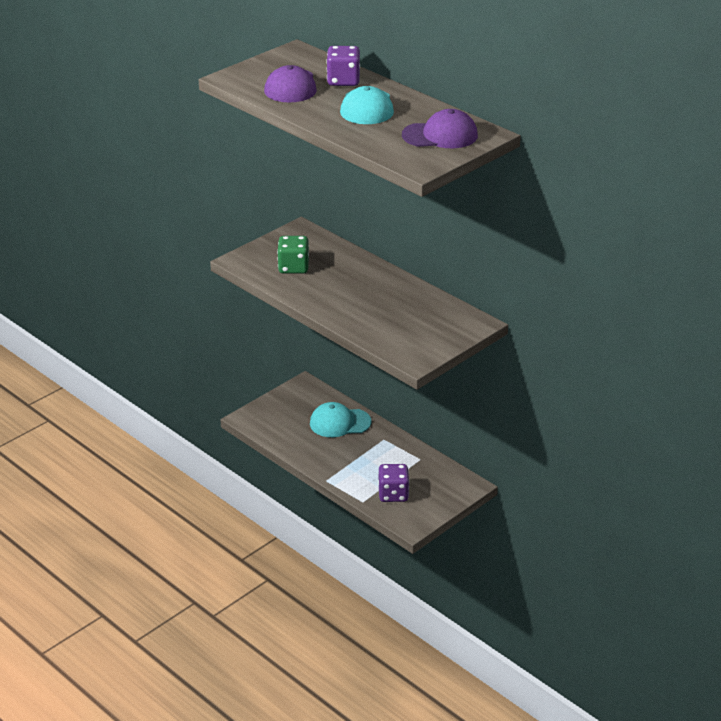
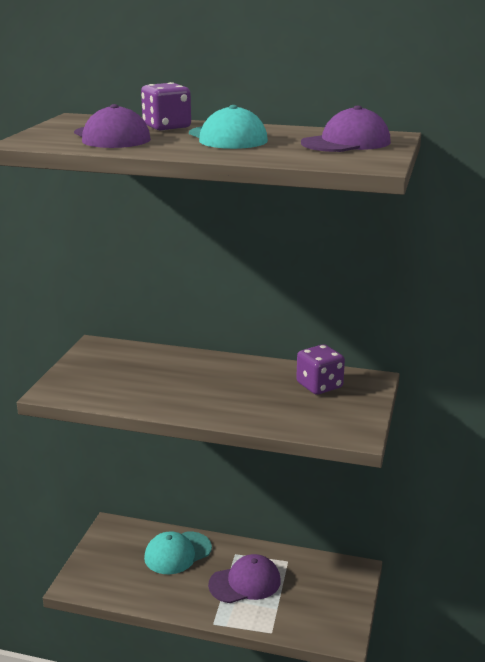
camera: 30 degrees left, 10 degrees down
(293, 267) = (123, 382): green dice -> none
(373, 462) = (245, 583): none -> purple cap
(393, 494) = (295, 610): purple dice -> purple dice (319, 385)

